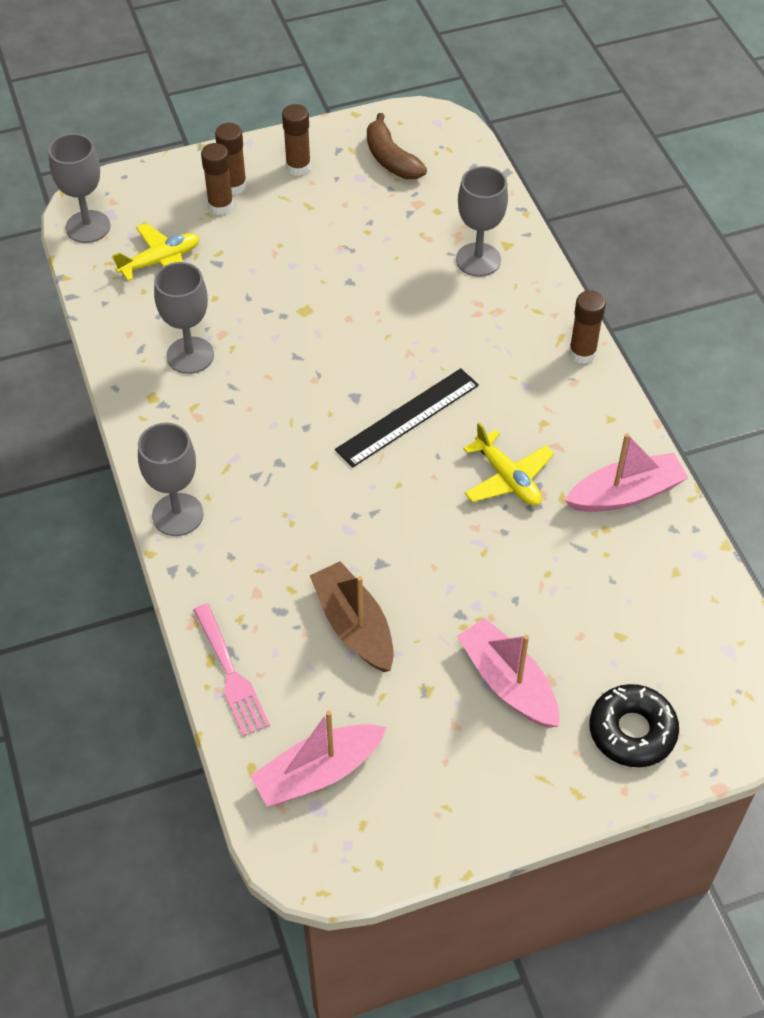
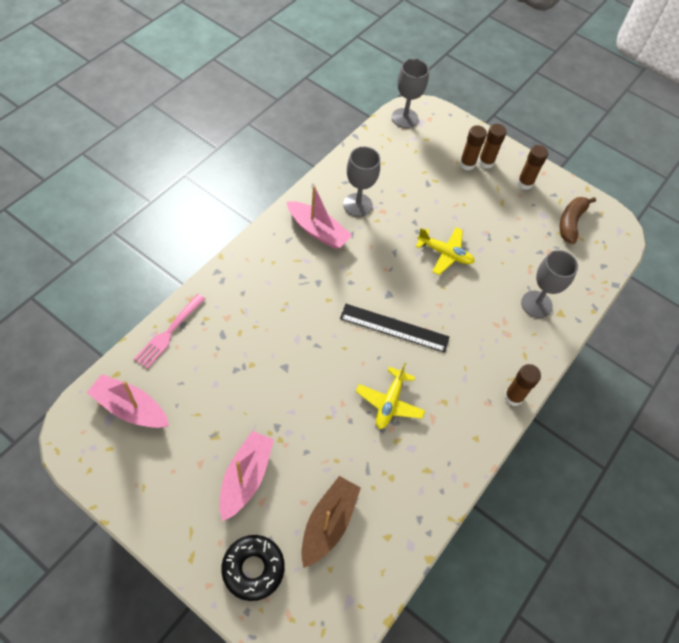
camera: 50 degrees right, 5 degrees up
(160, 261) = (408, 159): yellow plane -> yellow plane (445, 254)
(177, 514) = (252, 255): grey goblet -> none
(354, 625) = (235, 375): brown boat -> brown boat (328, 523)
(625, 494) = (426, 476): pink boat -> pink boat (318, 231)

